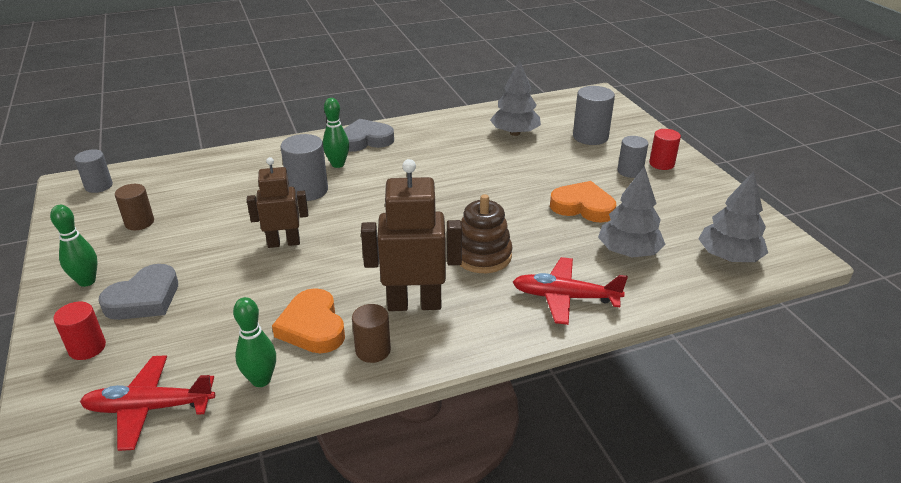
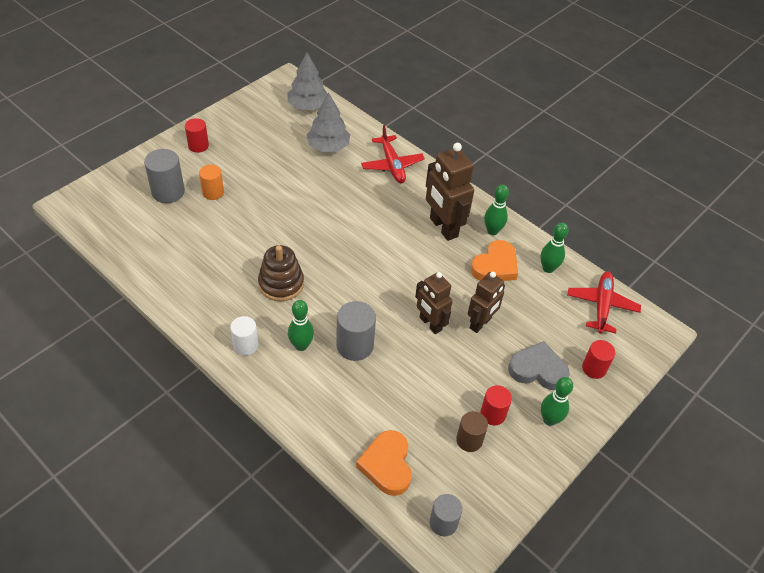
camera: 120 degrees left, 15 degrees up
(142, 246) = (493, 414): none -> red cylinder
(149, 408) = (601, 305): red plane -> red plane turned 135 degrees counterclockwise
(246, 279) = (480, 323): none -> brown robot
(365, 140) = (245, 345): grey heart -> white cylinder
(373, 350) = (492, 231): brown cylinder -> green bowling pin
(482, 256) = (375, 211): brown stacking toy -> brown stacking toy (281, 284)
(515, 133) = (182, 241): grey tree -> none
(577, 159) = (213, 192): none -> orange cylinder
(583, 207) = (285, 176): orange heart -> orange heart (387, 465)
(630, 171) = (219, 160): grey cylinder -> none

